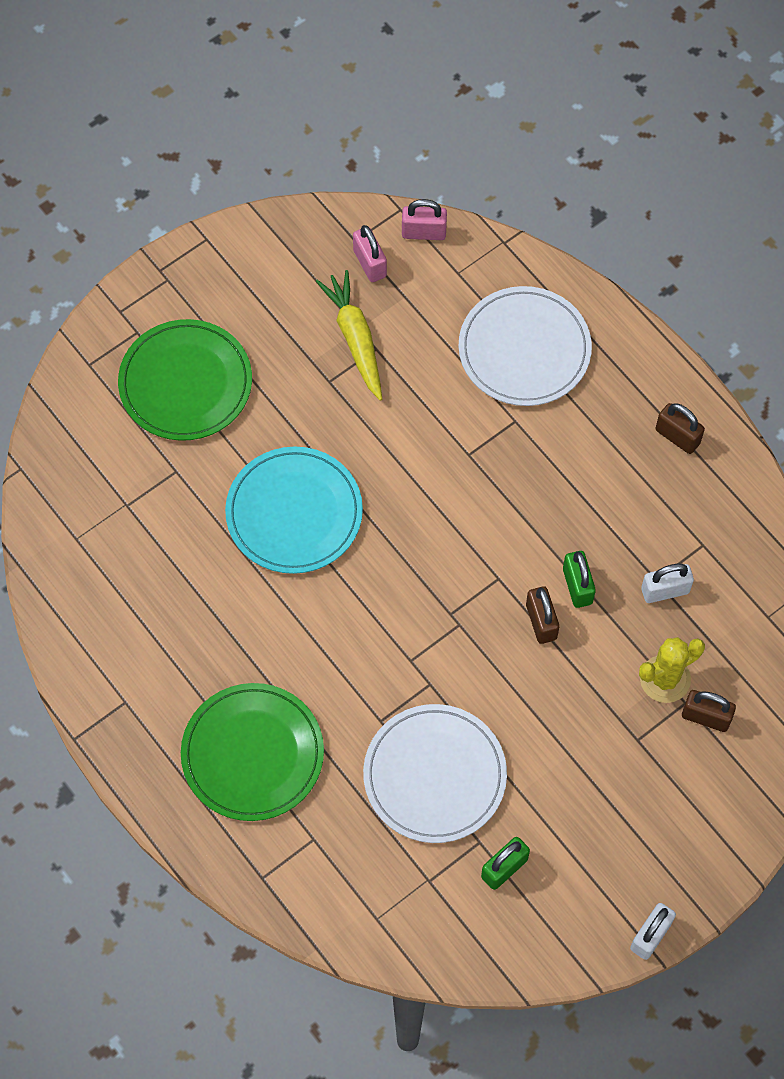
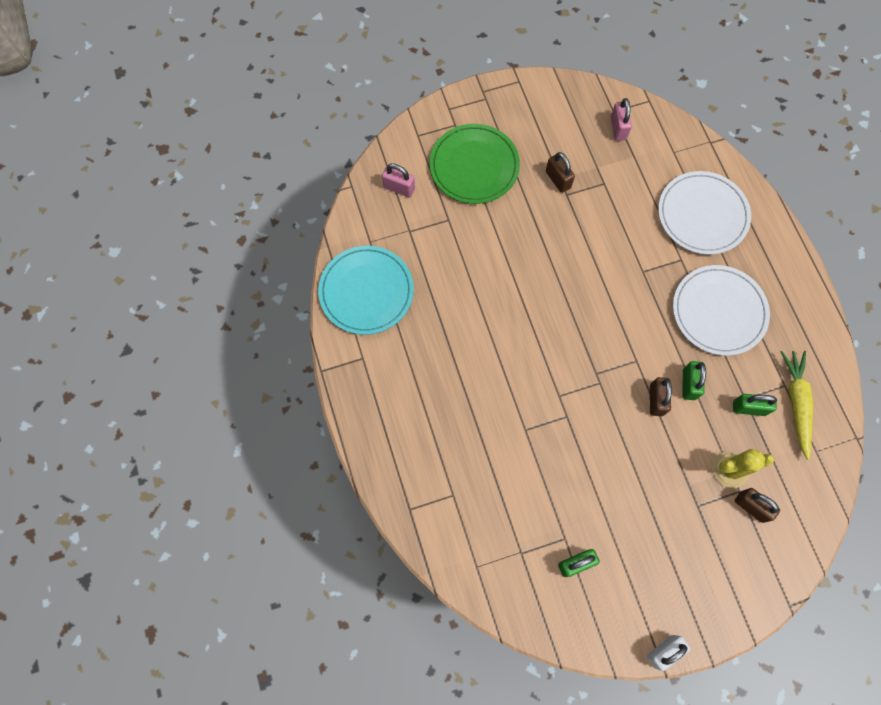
camera: 20 degrees right, 5 degrees up
(252, 754) = (432, 422): green plate -> none
(294, 513) = (515, 271): turquoise plate -> turquoise plate (366, 291)
(355, 338) = (592, 172): yellow carrot -> yellow carrot (796, 403)
(424, 232) = (659, 119): pink padlock -> pink padlock (399, 188)
(434, 775) = (549, 480): white plate -> white plate (718, 311)
(665, 591) = (748, 408): white padlock -> green padlock
(677, 436) = (789, 306): brown padlock -> brown padlock (558, 180)

